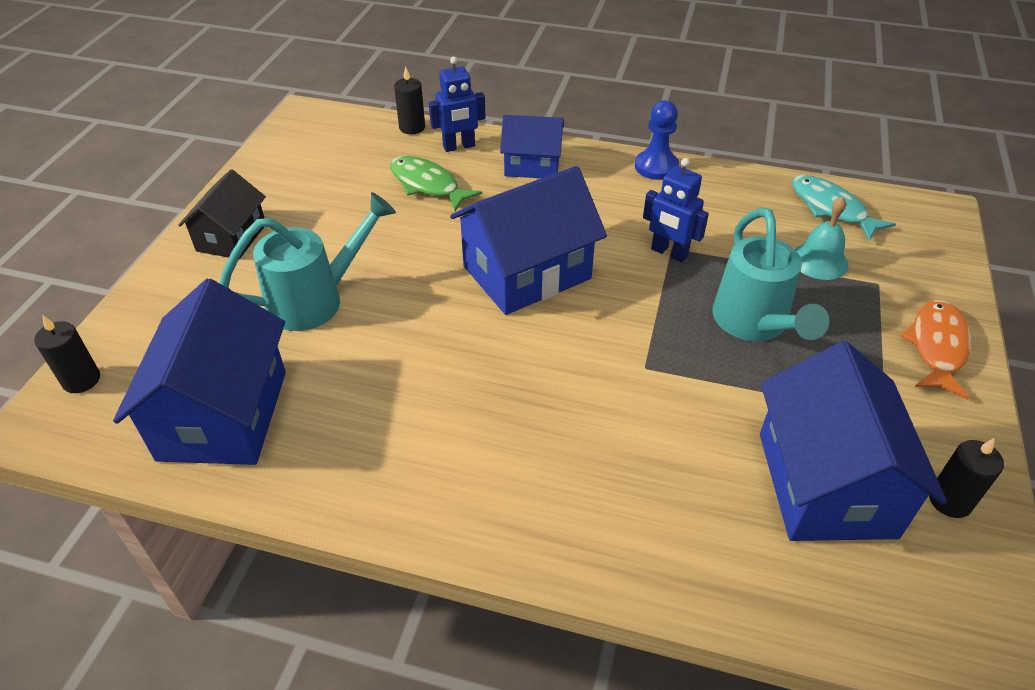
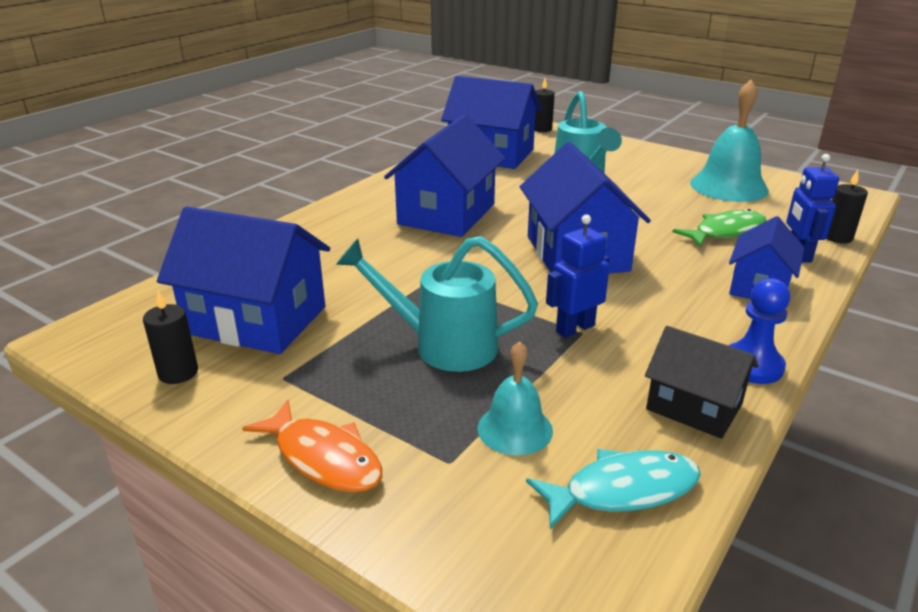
camera: 110 degrees right, 15 degrees down
(231, 237) = (663, 163): black house -> black house (694, 406)
(302, 187) = (729, 186): none -> turquoise bell
(474, 403) = (446, 214): none -> blue house

